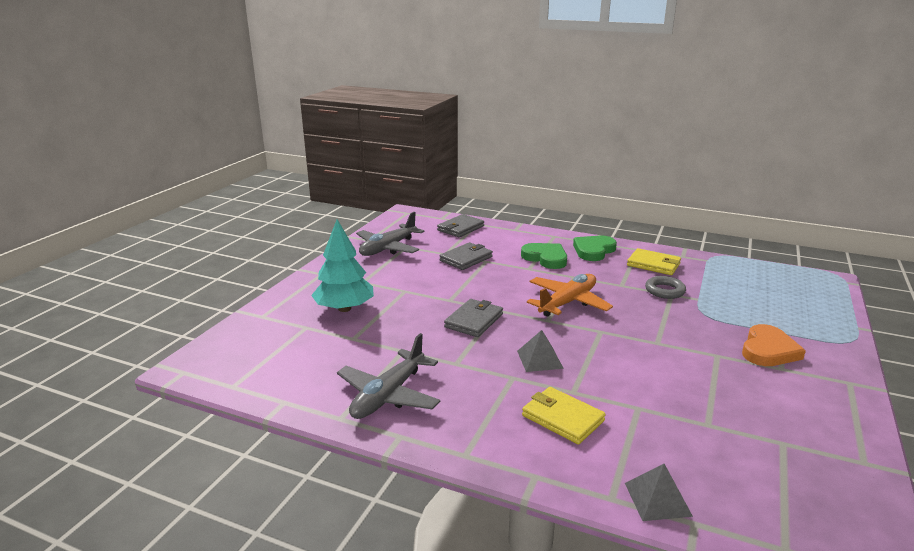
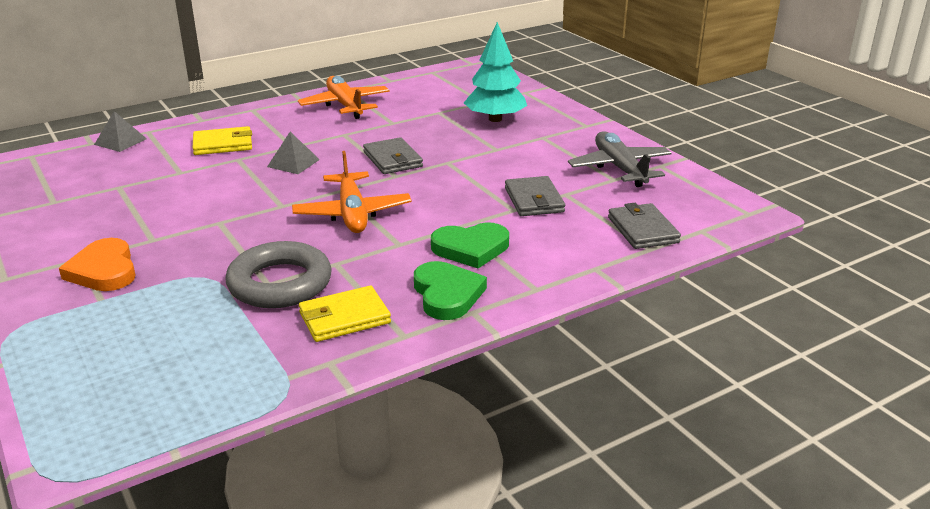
camera: 125 degrees right, 5 degrees up
(388, 395) = (345, 105): grey plane -> orange plane
(664, 291) = (280, 283): grey ring -> grey ring, size x1.75

